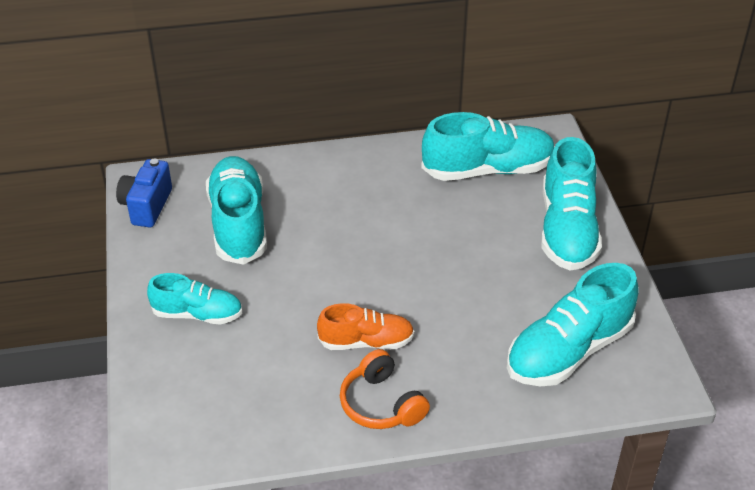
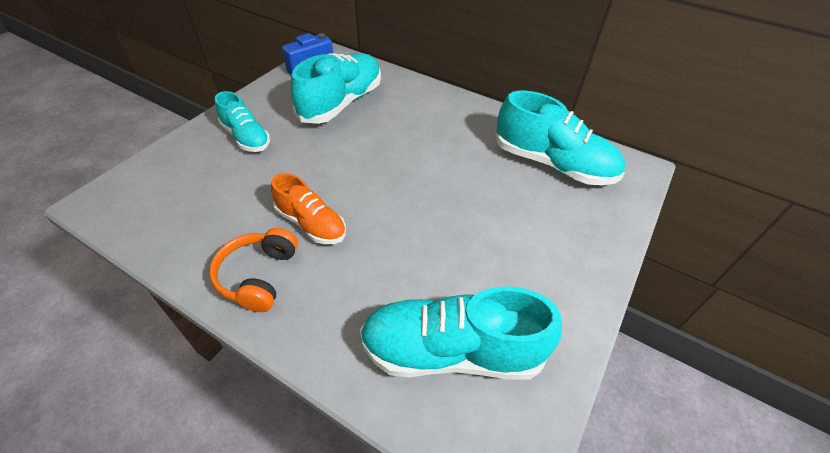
camera: 40 degrees right, 5 degrees up
(567, 230) = (571, 246): turquoise shoe -> none

